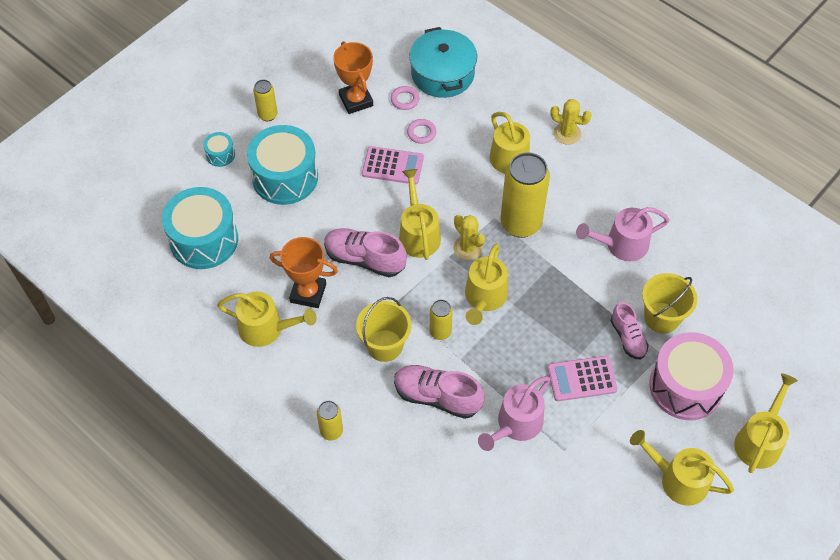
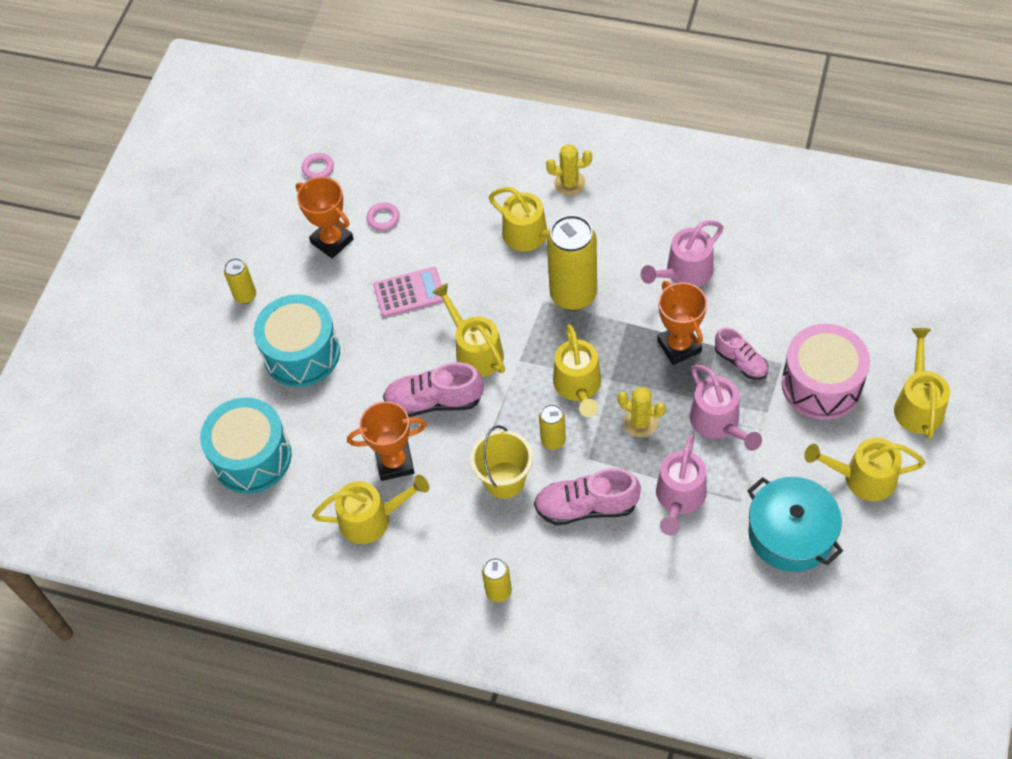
camera: 20 degrees left, 0 degrees up
(220, 155) = (218, 360): turquoise drum -> none
(421, 133) = (420, 245): pink ring -> pink ring (318, 168)
(442, 74) = (408, 175): turquoise pot -> turquoise pot (791, 533)
(468, 248) = (534, 343): yellow cactus -> yellow cactus (640, 422)
(582, 379) = (718, 423): pink calculator -> pink watering can
(583, 302) = (679, 346): none -> orange trophy
(662, 318) = (762, 327): yellow bucket -> none

